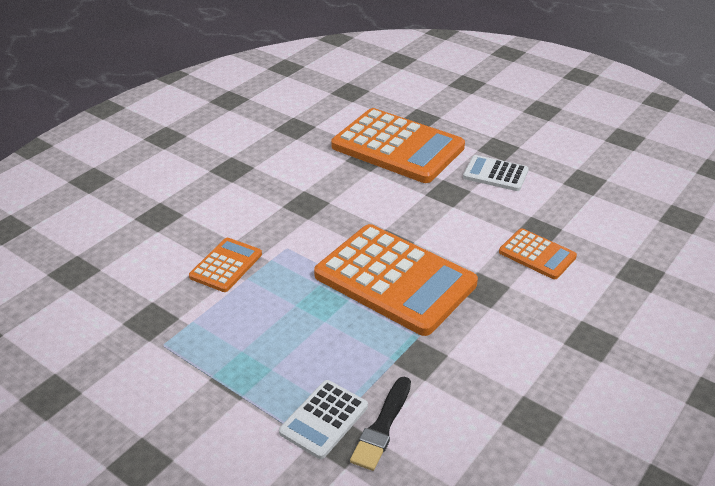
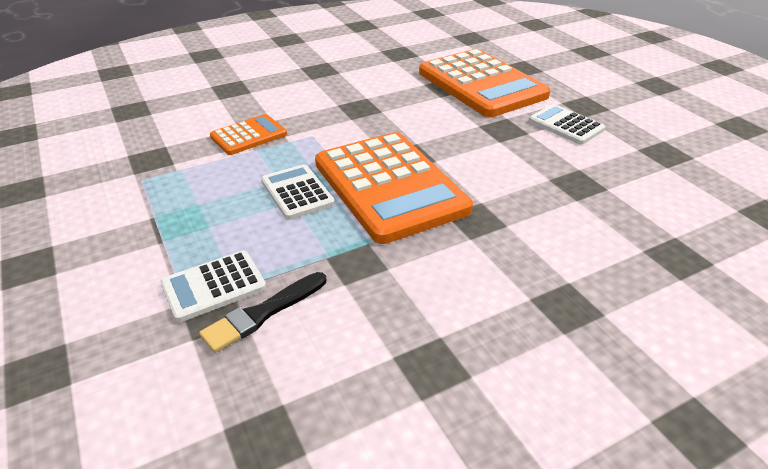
camera: 25 degrees right, 0 degrees up
(321, 311) = (297, 192): none -> white calculator
(537, 254) = (560, 204): orange calculator -> none

